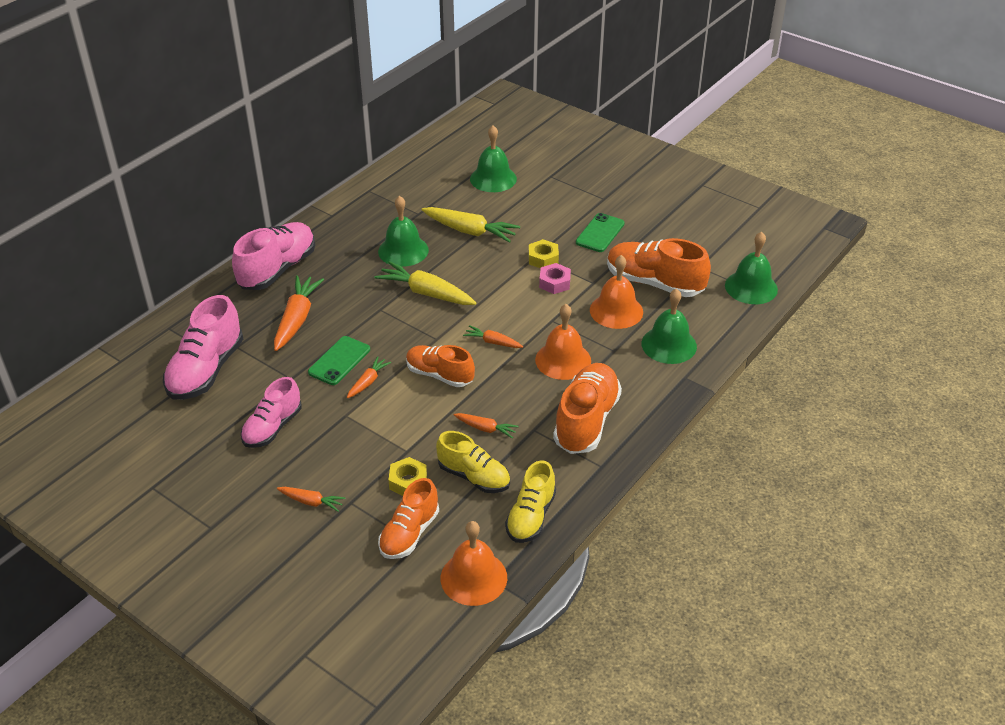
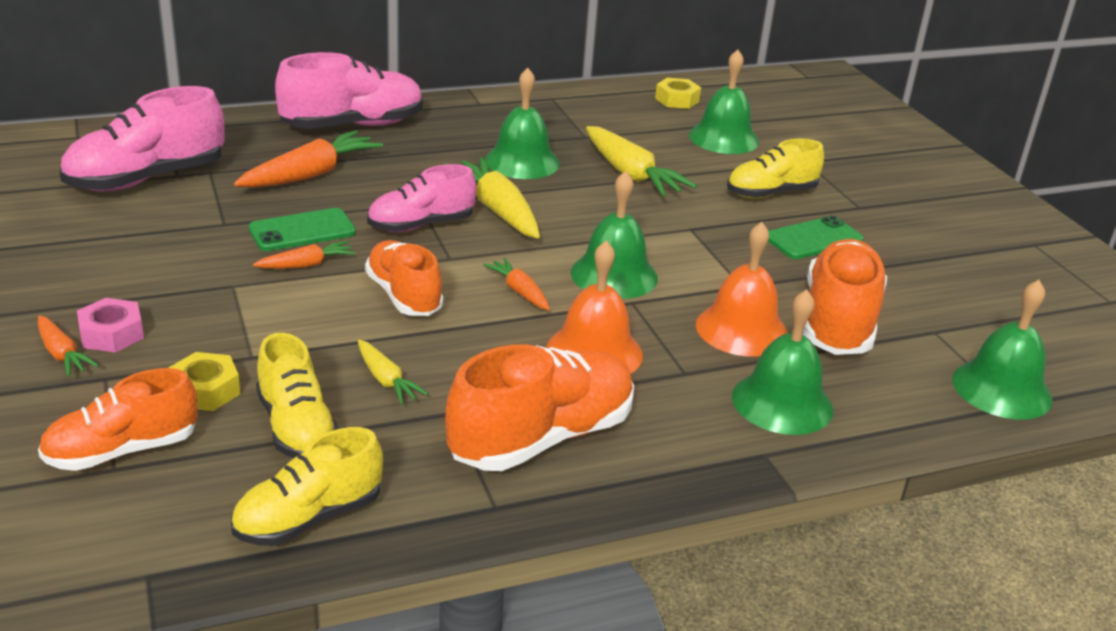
camera: 30 degrees right, 10 degrees down
(272, 427) = (134, 260): pink shoe -> pink shoe (421, 225)
(473, 577) = (125, 554): orange bell -> none
(486, 429) = (386, 380): orange carrot -> yellow carrot
(527, 307) = (614, 275): none -> green bell
(543, 259) = (698, 235): yellow nut -> yellow nut (677, 100)
(553, 210) = (771, 193): none -> yellow shoe
(554, 283) = (684, 265): pink nut -> pink nut (112, 334)
(654, 283) = (838, 322): orange shoe -> orange shoe turned 45 degrees clockwise

